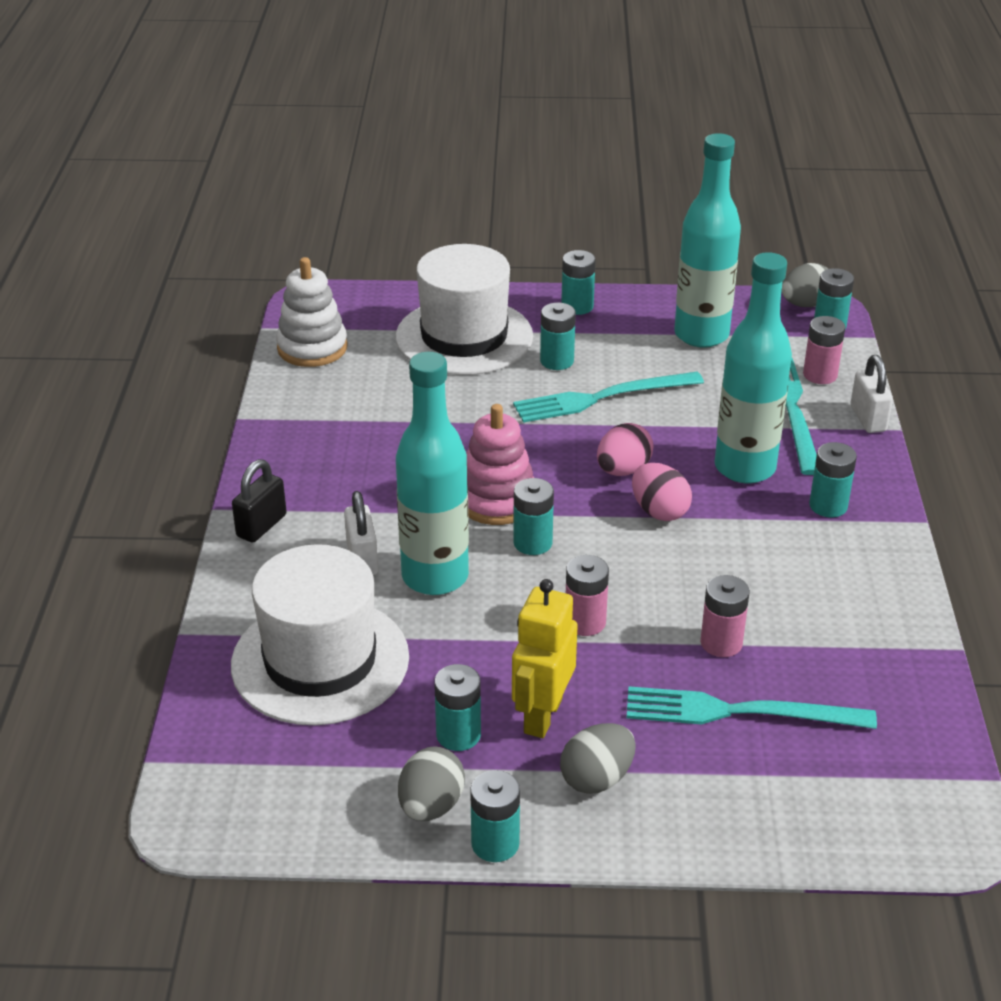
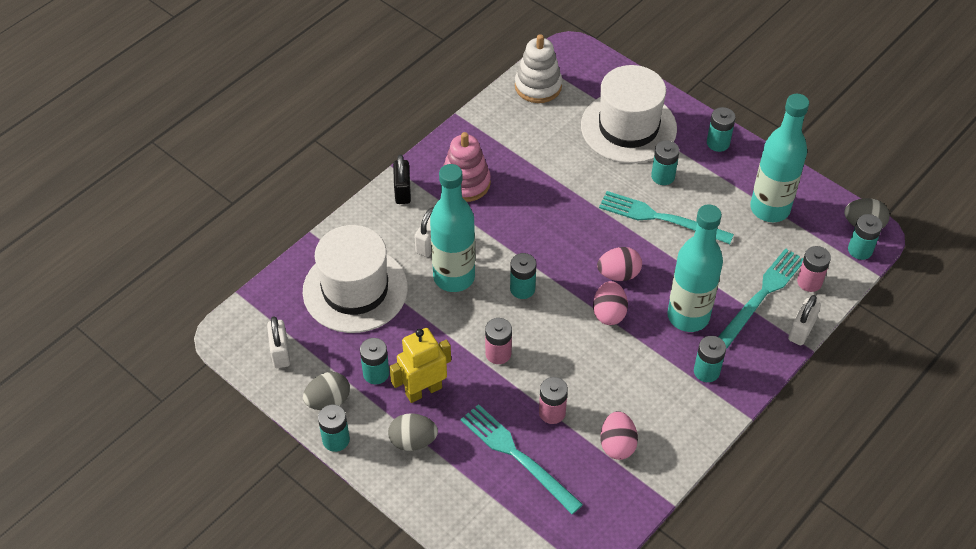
camera: 40 degrees right, 15 degrees up
(261, 526) = (402, 191): black padlock -> black padlock turned 75 degrees counterclockwise
(296, 792) = (280, 352): none -> white padlock
(496, 500) = (531, 250): pink stacking toy -> pink stacking toy (465, 183)
(831, 629) = (617, 445): none -> pink egg

